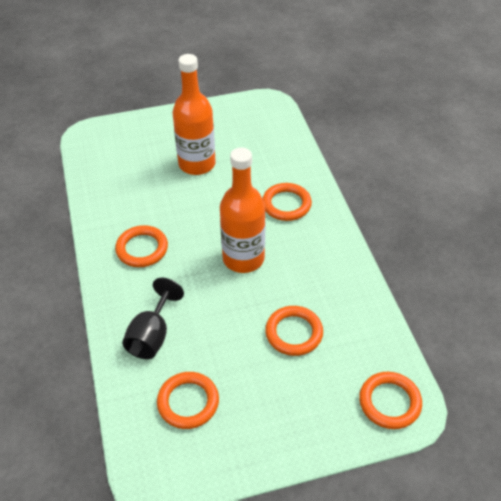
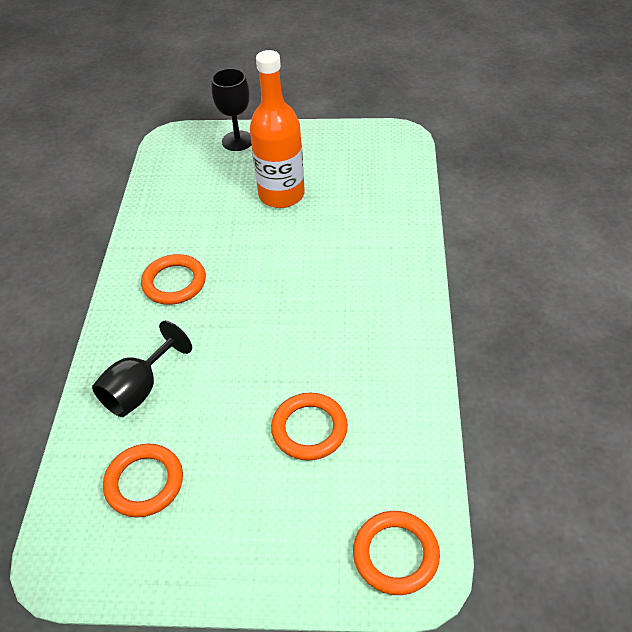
camera: 20 degrees right, 0 degrees up
(142, 127) = (237, 141): none -> black goblet
(243, 258) = (287, 320): orange bottle -> none
(286, 204) = (369, 265): orange ring -> none

